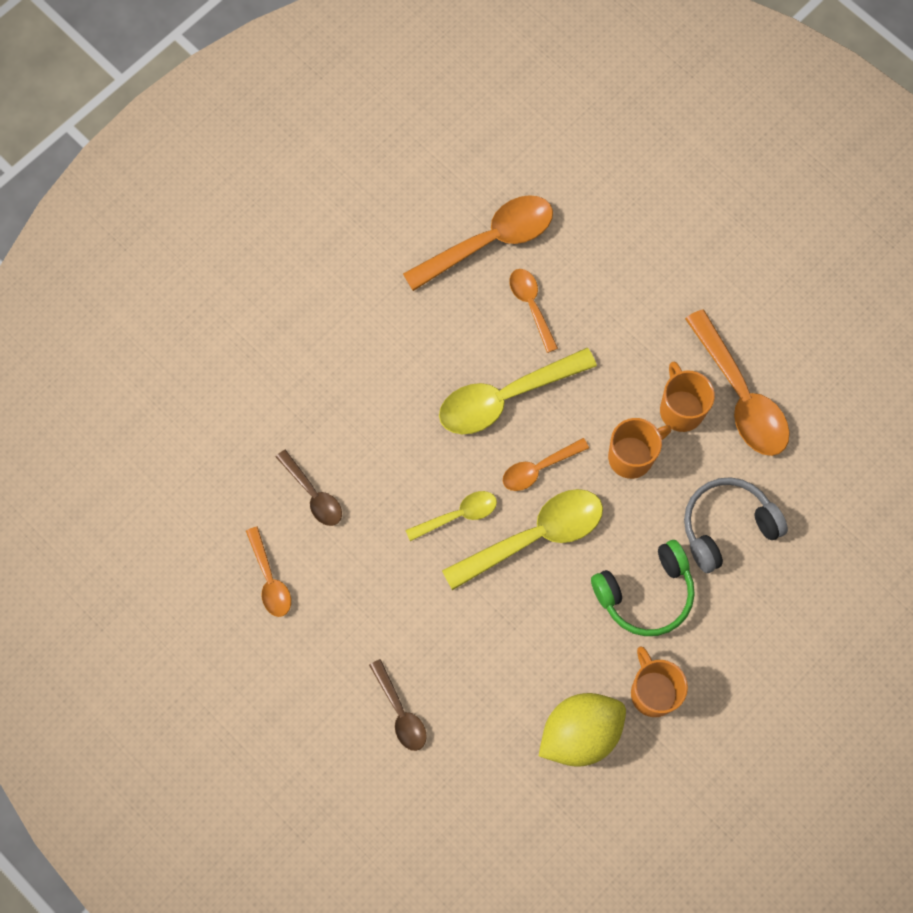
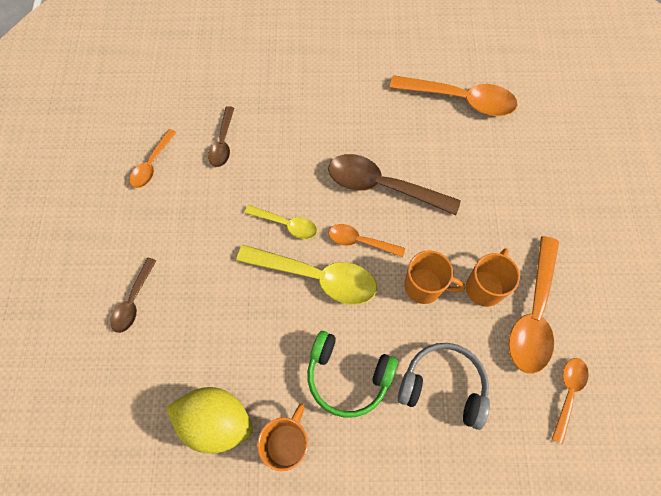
camera: 45 degrees right, 5 degrees down
(505, 397) = (382, 186): yellow spoon -> brown spoon
(531, 305) = (450, 151): orange spoon -> orange spoon (568, 393)

